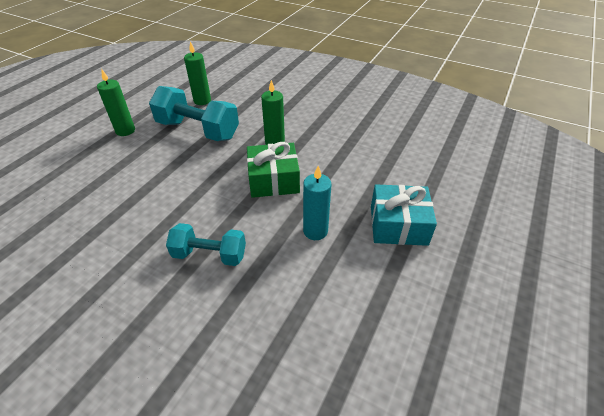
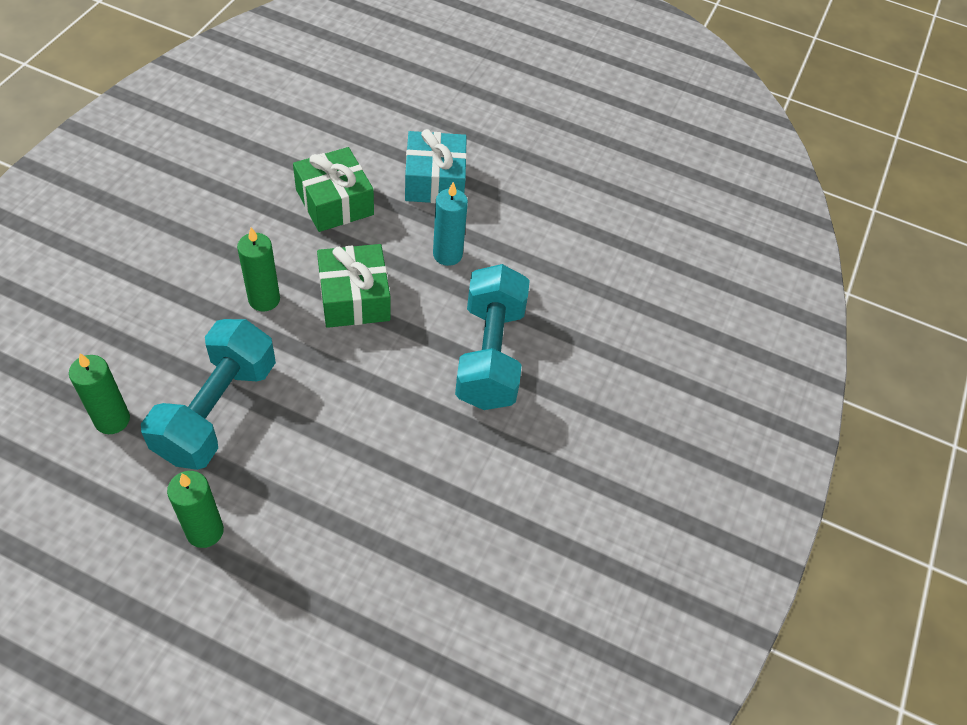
camera: 100 degrees left, 10 degrees up
(209, 255) = (490, 355): turquoise dumbbell -> turquoise dumbbell, size x1.60
(362, 169) = (334, 202): none -> green gift

